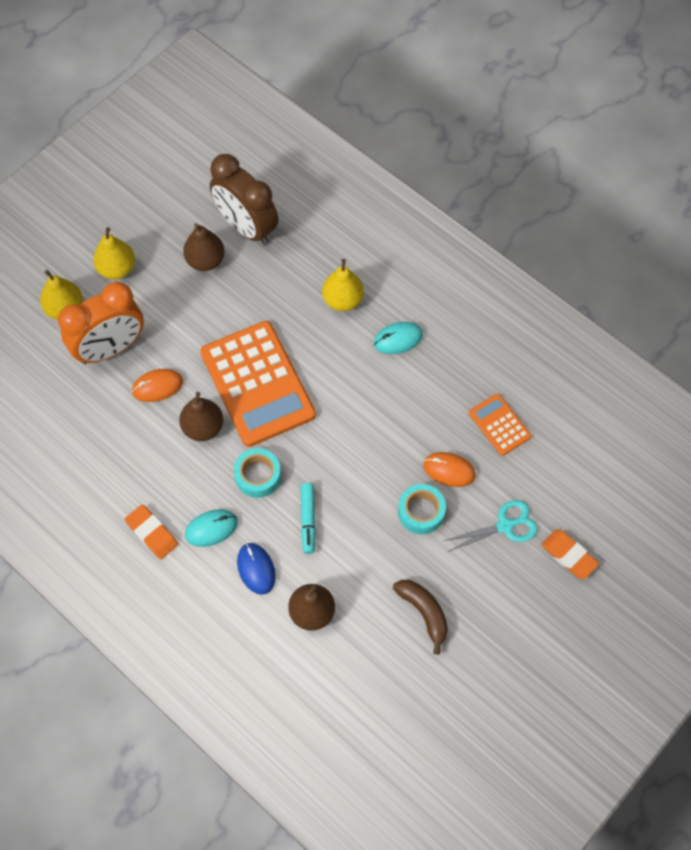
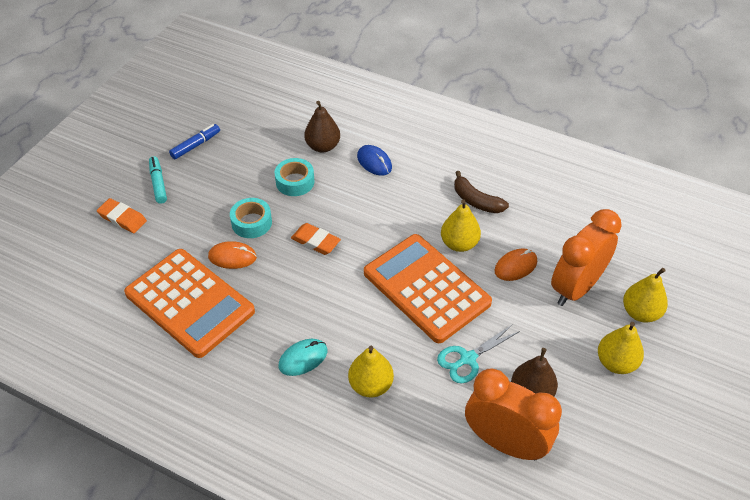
camera: 165 degrees right, 15 degrees down
(152, 533) = (464, 167): orange eraser -> orange eraser (315, 241)
(203, 427) = (459, 244): brown pear -> yellow pear
(211, 528) = (419, 179): turquoise mouse -> none
(246, 227) = (505, 443): brown clock -> orange clock
(258, 476) = (397, 219): turquoise tape -> turquoise tape (295, 182)
(308, 520) = (344, 199): turquoise marker -> turquoise marker (158, 183)
(424, 612) = (237, 162): brown banana -> brown banana (476, 201)
(474, 657) = (195, 145): none -> blue marker
(499, 425) = (190, 302): orange calculator -> orange calculator, size x2.09
(505, 526) = (178, 227): turquoise scissors -> turquoise scissors (467, 359)

